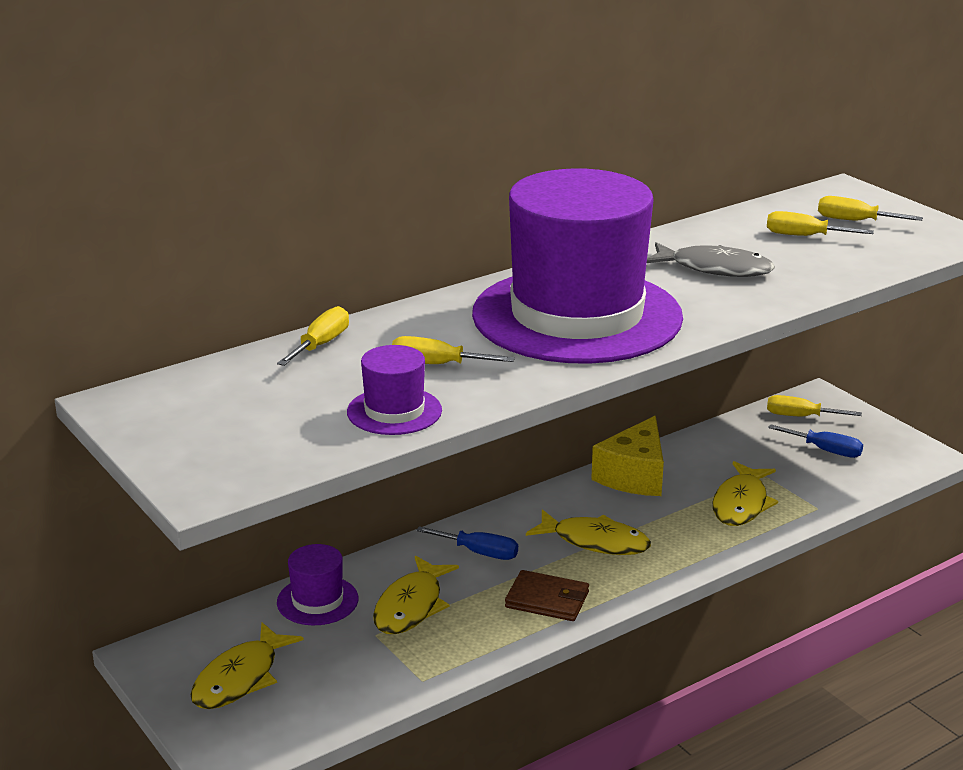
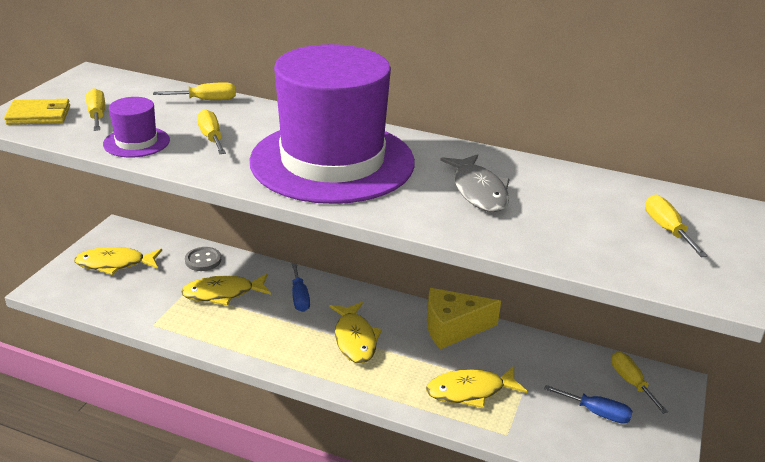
camera: 55 degrees right, 5 degrees up
(220, 462) = (39, 115): none -> yellow wallet
(317, 601) = (203, 260): purple hat -> grey button
(547, 600) = (271, 342): brown wallet -> none
(804, 236) = (597, 213): yellow screwdriver -> yellow screwdriver (97, 115)
(825, 450) = (596, 412): blue screwdriver -> blue screwdriver turned 60 degrees counterclockwise

